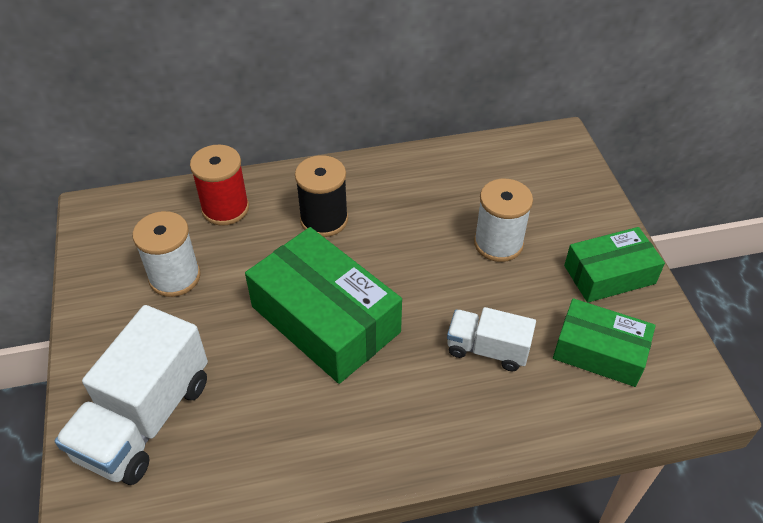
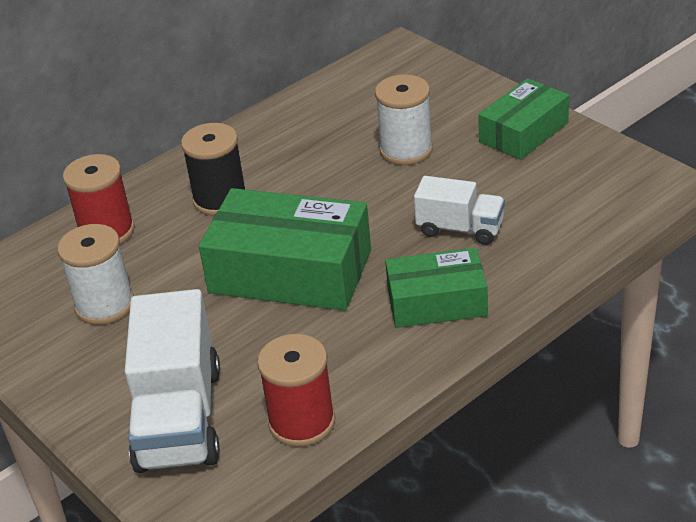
camera: 25 degrees left, 10 degrees down
(227, 480) = (302, 422): none -> red spool
(487, 349) = (460, 229): white truck -> white truck turned 150 degrees counterclockwise
(599, 351) = (558, 189): green box -> green box (437, 302)

